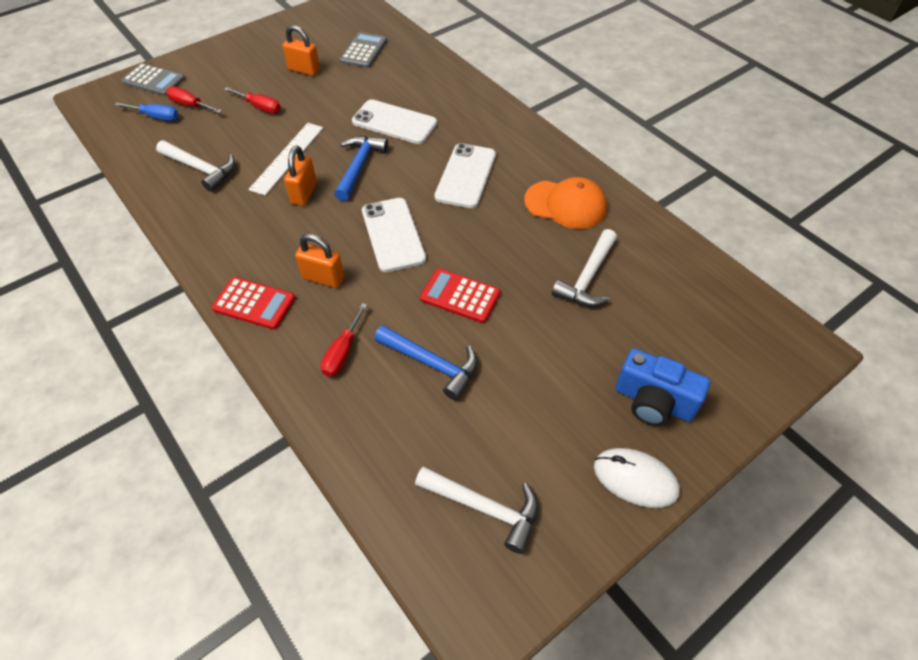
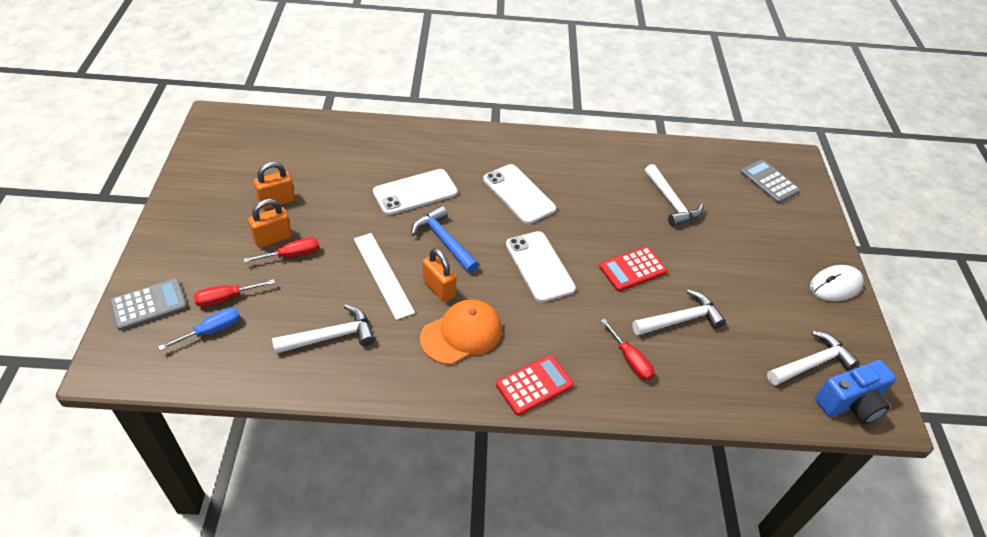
camera: 55 degrees left, 5 degrees down
(323, 278) = (546, 330): orange padlock -> orange padlock (273, 238)
(363, 51) = (300, 155): grey calculator -> grey calculator (769, 182)
(393, 234) = (539, 266): white phone -> white phone turned 45 degrees clockwise
(432, 364) = (680, 320): blue hammer -> white hammer
(565, 204) = (598, 169): orange cap -> orange cap (462, 334)
(653, 402) = (788, 241): blue camera -> blue camera (850, 403)

